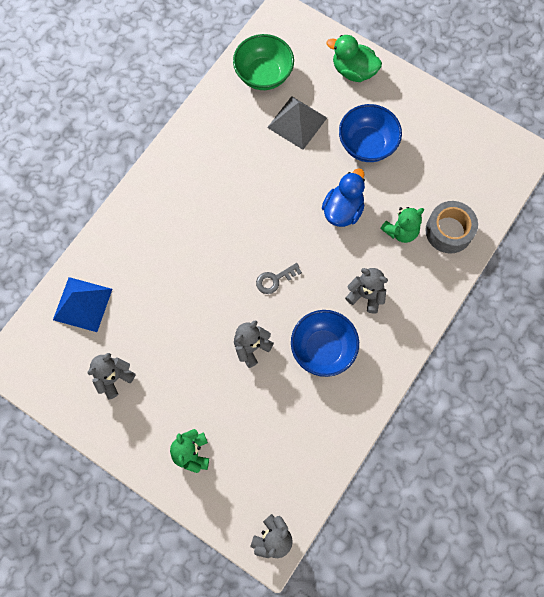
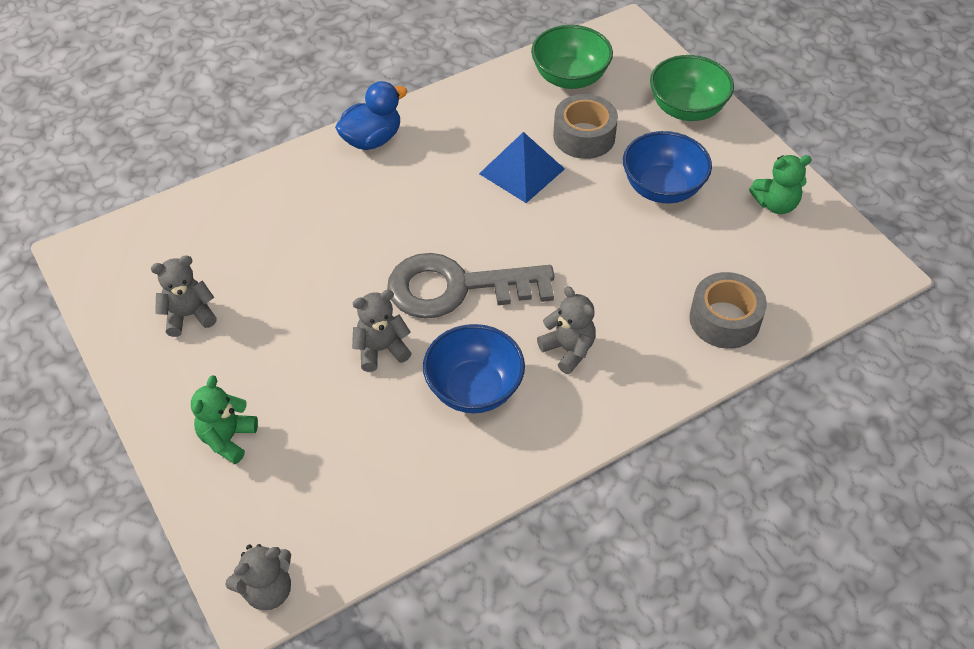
camera: 25 degrees right, 20 degrees down
(82, 304) = (205, 226): blue pyramid -> blue pyramid (521, 171)
(274, 279) = (457, 287): grey key -> grey key, size x2.44
(297, 122) = (584, 136): grey pyramid -> grey tape
(343, 210) = (591, 245): blue duck -> blue duck (372, 139)
(353, 71) = (686, 109): green duck -> green bowl
(400, 231) = (656, 296): green teddy bear -> green teddy bear (775, 204)

